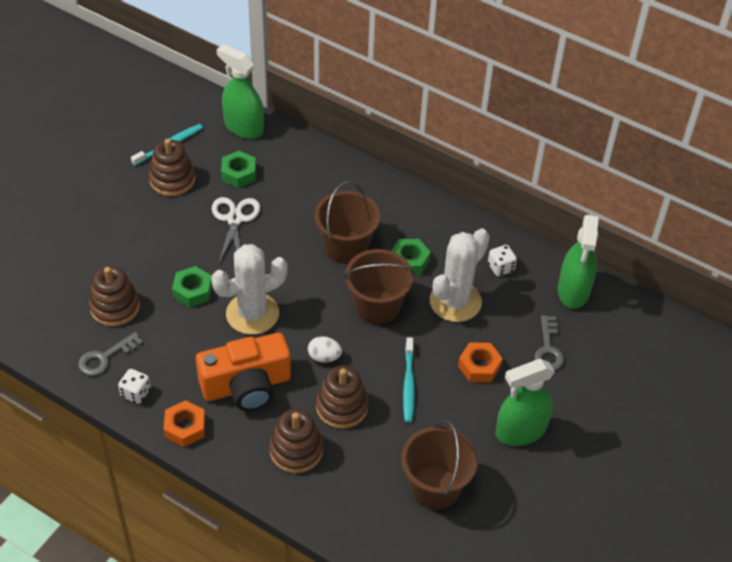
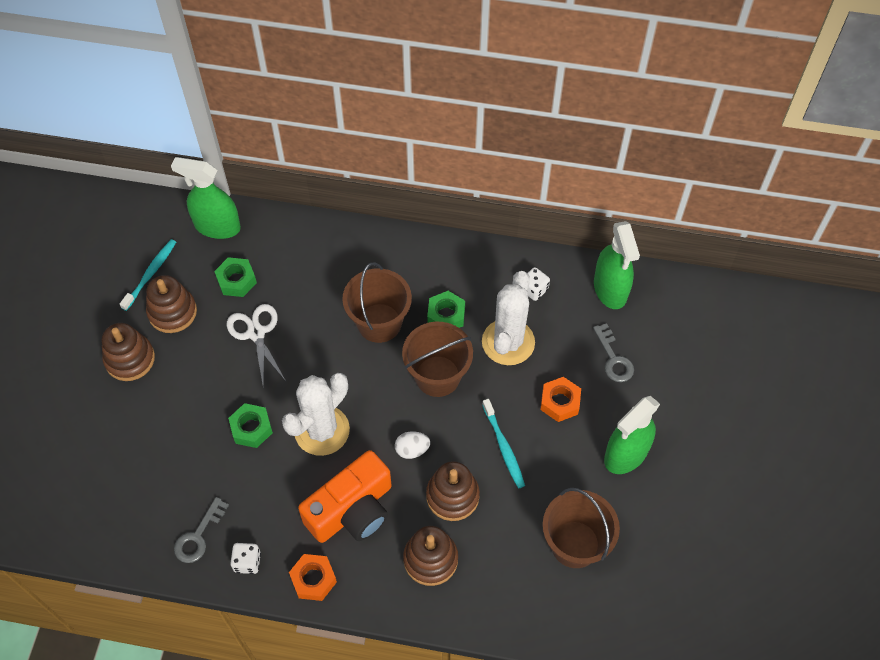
camera: 20 degrees left, 10 degrees up
(115, 307) = (181, 476): brown stacking toy -> brown stacking toy (130, 359)

